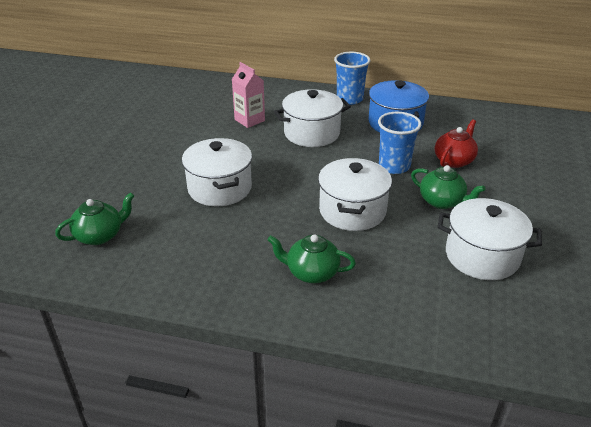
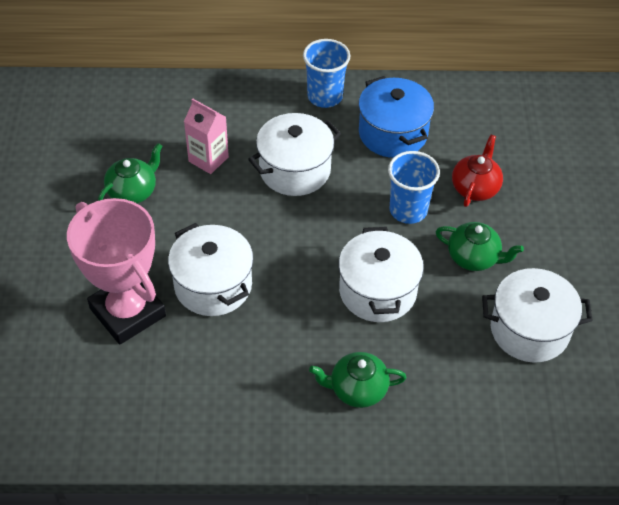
camera: 15 degrees left, 15 degrees up
(100, 235) = (101, 386): green teapot -> green teapot (133, 191)
(146, 194) = (128, 312): none -> pink trophy

